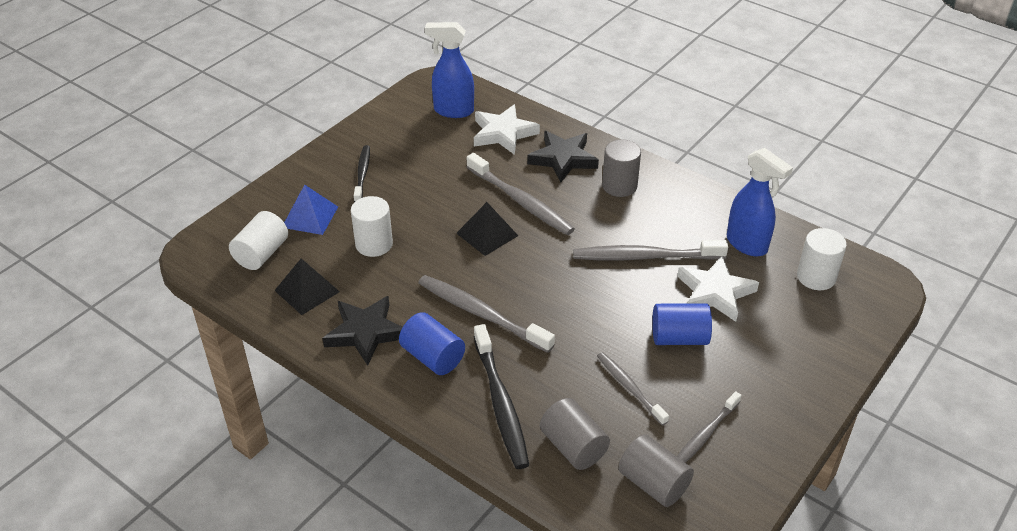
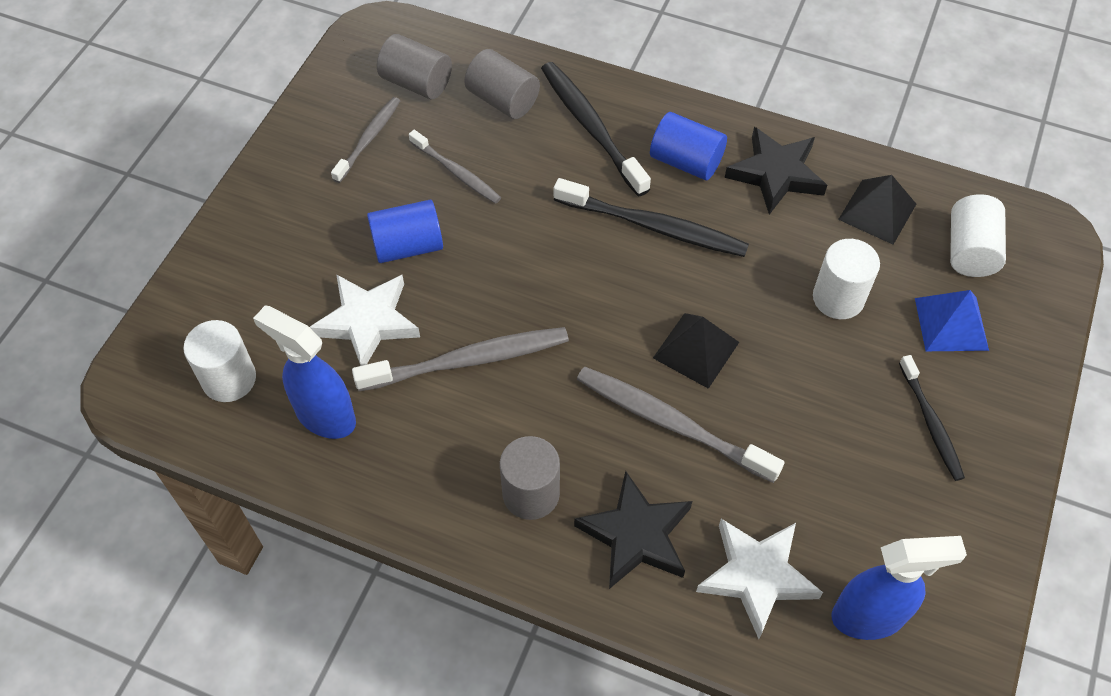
camera: 165 degrees right, 15 degrees up
(481, 314) = (654, 226): grey toothbrush -> black toothbrush

